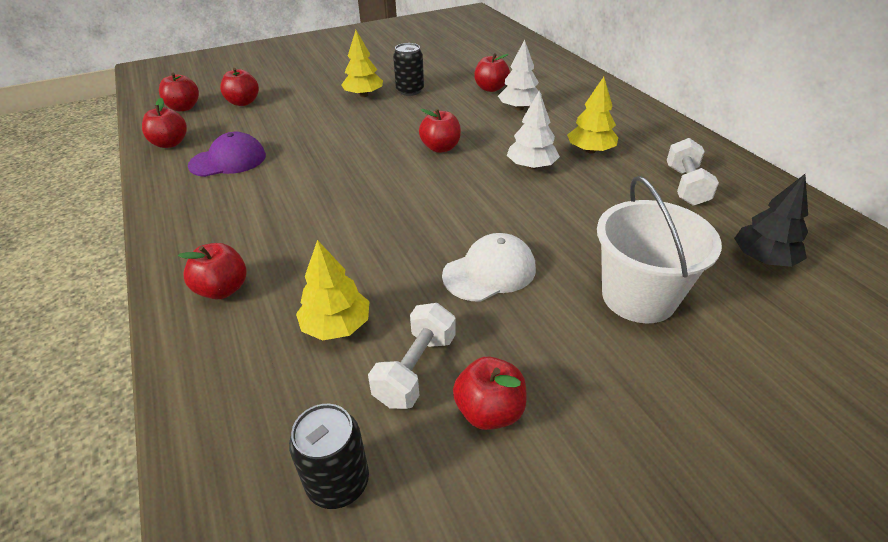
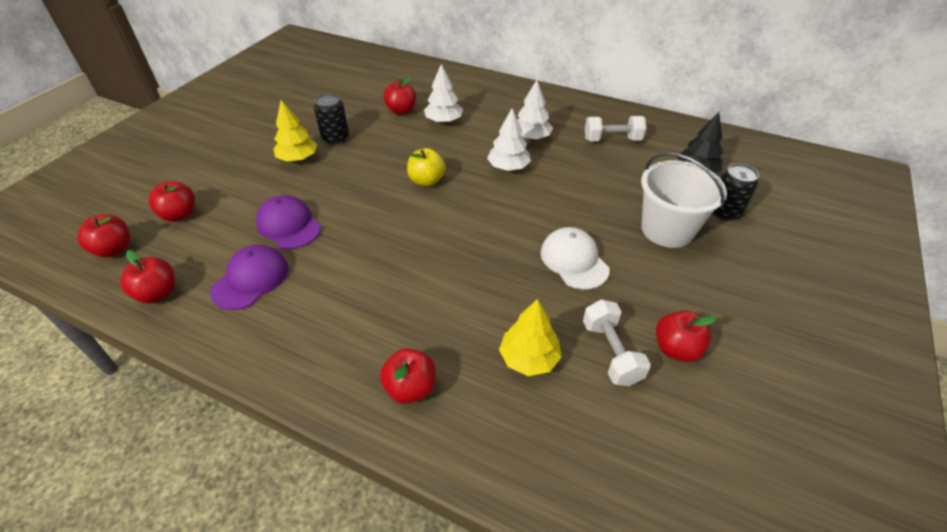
camera: 40 degrees left, 5 degrees up
(297, 137) = (289, 225): none -> purple cap
(338, 482) = (655, 449): black can -> black can (724, 212)
(440, 148) = (426, 181): red apple -> yellow apple
(489, 272) = (574, 261): white cap -> white cap turned 45 degrees counterclockwise
(590, 150) = (531, 137): yellow tree -> white tree
(685, 186) = (612, 140): white dumbbell -> white dumbbell turned 60 degrees counterclockwise

